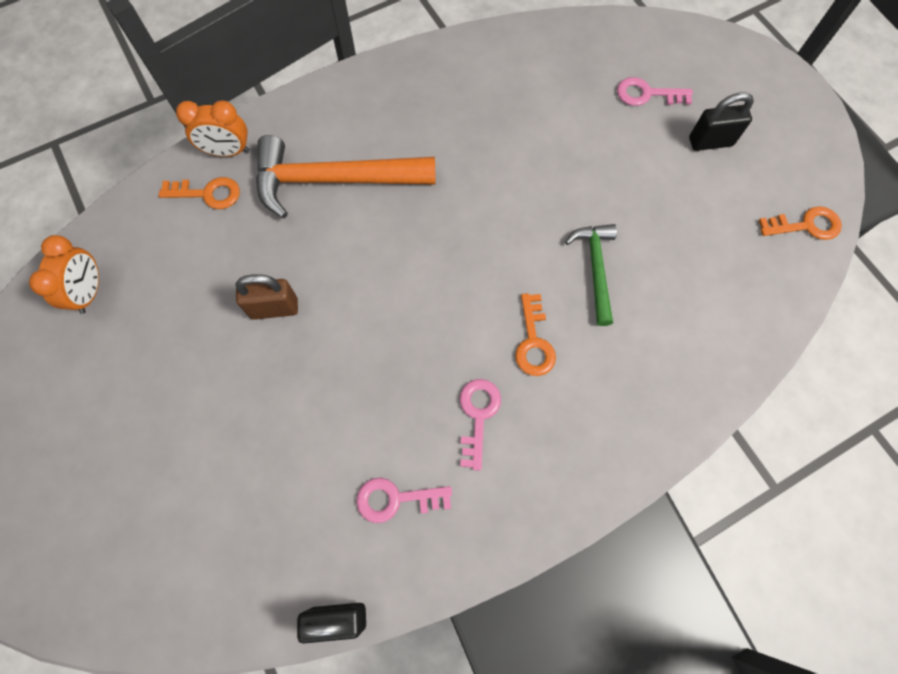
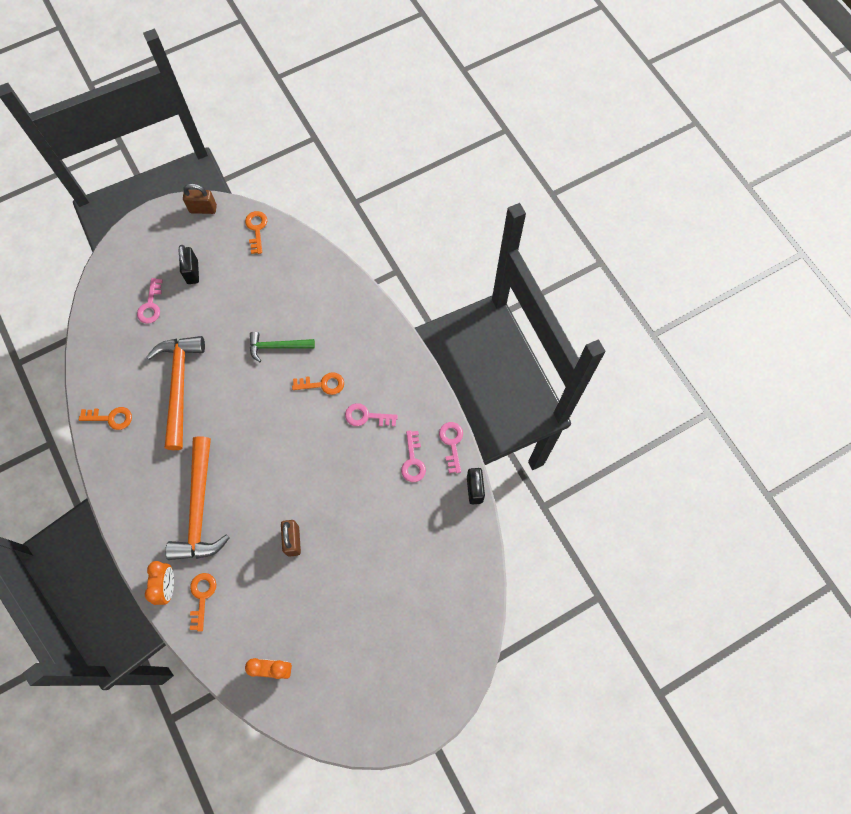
camera: 90 degrees left, 0 degrees up
(428, 574) = (452, 443): none -> pink key
(470, 65) = (110, 418): none -> orange key
(521, 140) = (179, 386): none -> orange hammer
(825, 147) = (203, 209): none -> brown padlock

